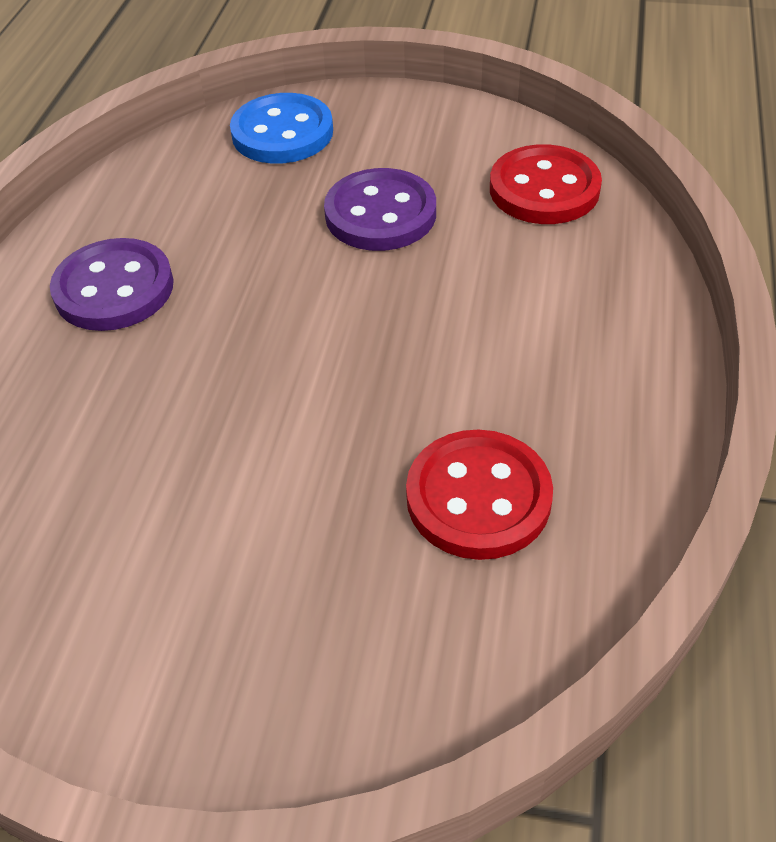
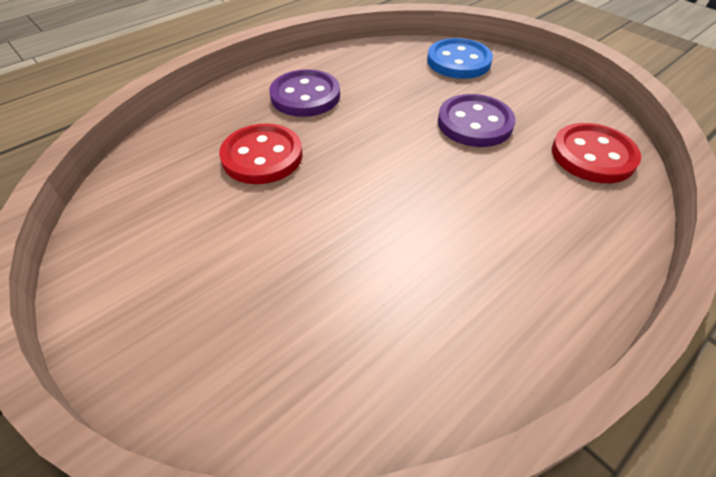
camera: 35 degrees right, 0 degrees up
(478, 497) = (382, 311): red button -> red button (262, 156)

